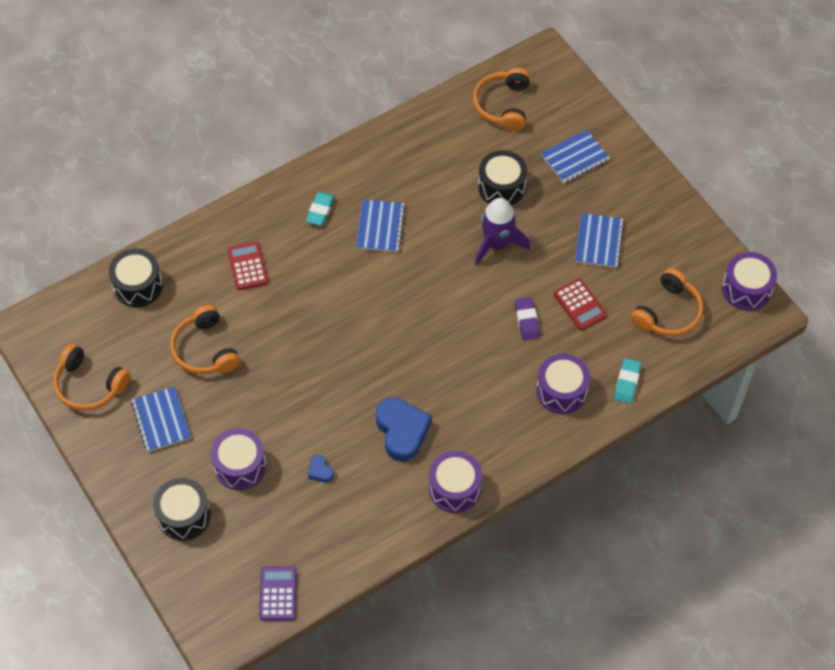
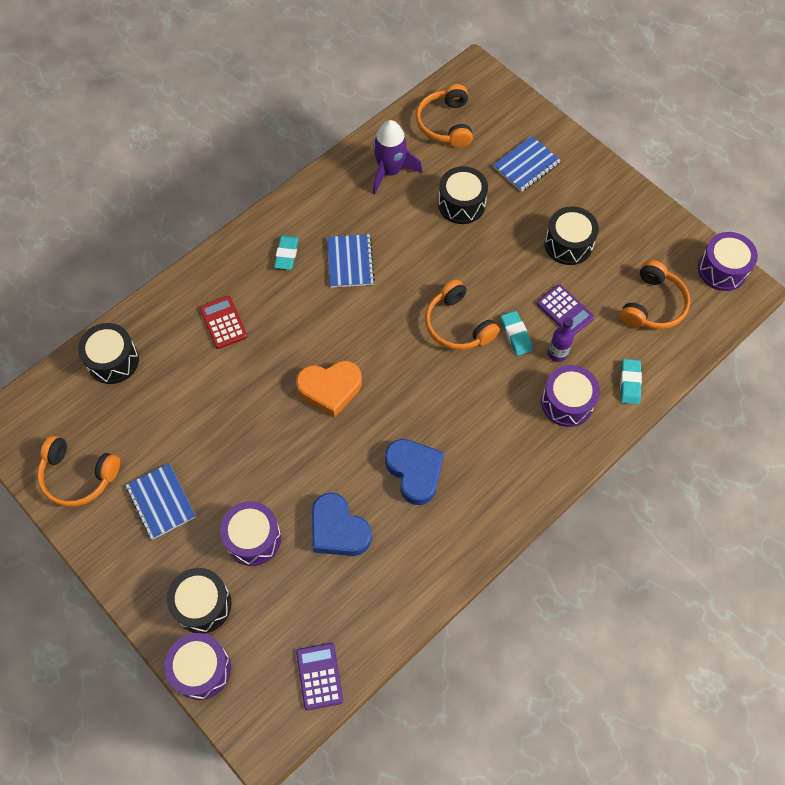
camera: 10 degrees left, 5 degrees up
(205, 349) = (194, 417): orange headphones -> orange headphones (458, 325)
(320, 471) = (338, 529): blue heart -> blue heart, size x2.23
(337, 343) = (330, 389): none -> orange heart
(454, 488) = (481, 525): purple drum -> purple drum (201, 669)
(497, 244) = (469, 261): purple rocket -> purple rocket (390, 171)
(527, 320) = (516, 335): purple eraser -> turquoise eraser
(563, 344) = (557, 353): none -> purple bottle
(580, 305) = (564, 311): red calculator -> purple calculator
(598, 241) = (568, 244): blue notebook -> black drum

